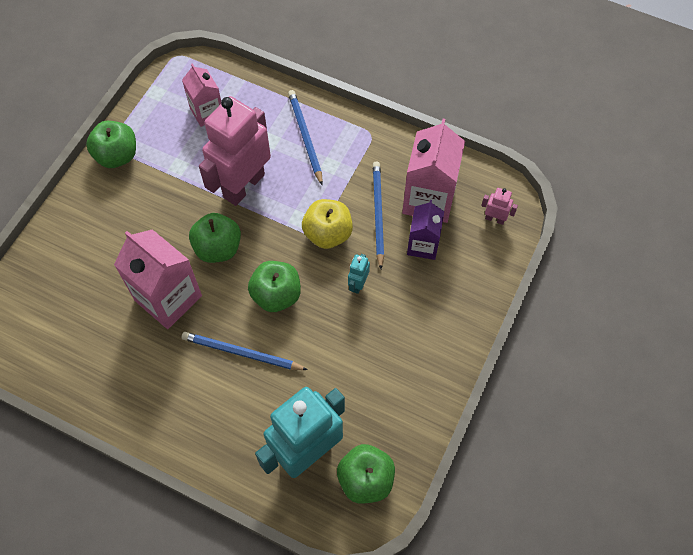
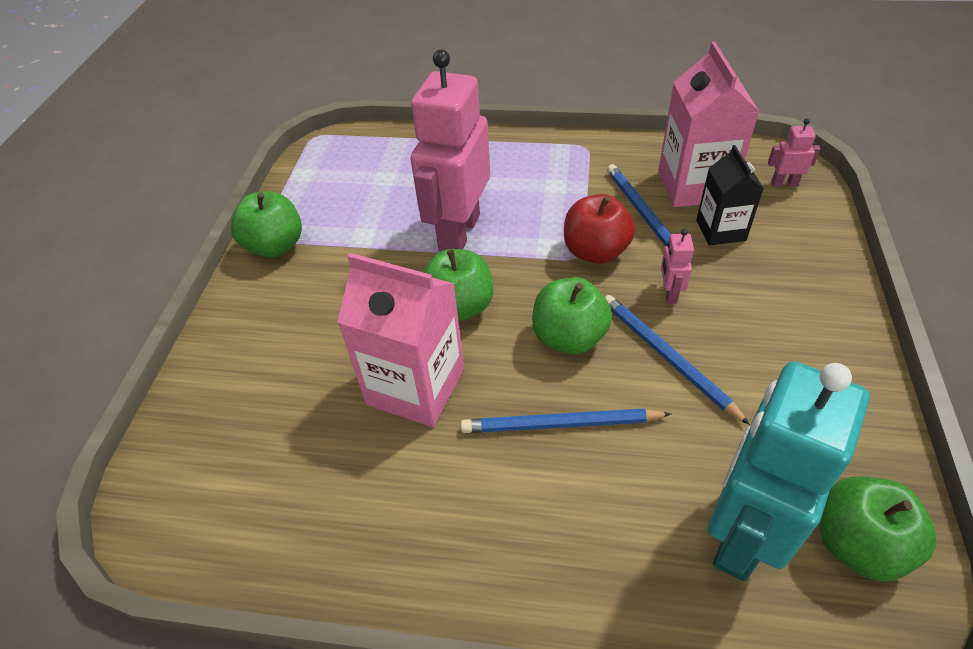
camera: 15 degrees left, 15 degrees down
(207, 112) = (376, 176): pink carton -> none
(305, 137) = (509, 168): blue pencil -> blue pencil (667, 357)
(328, 234) = (595, 252): yellow apple -> red apple
(358, 284) = (669, 293): turquoise robot -> pink robot
(423, 245) = (720, 230): purple carton -> black carton

